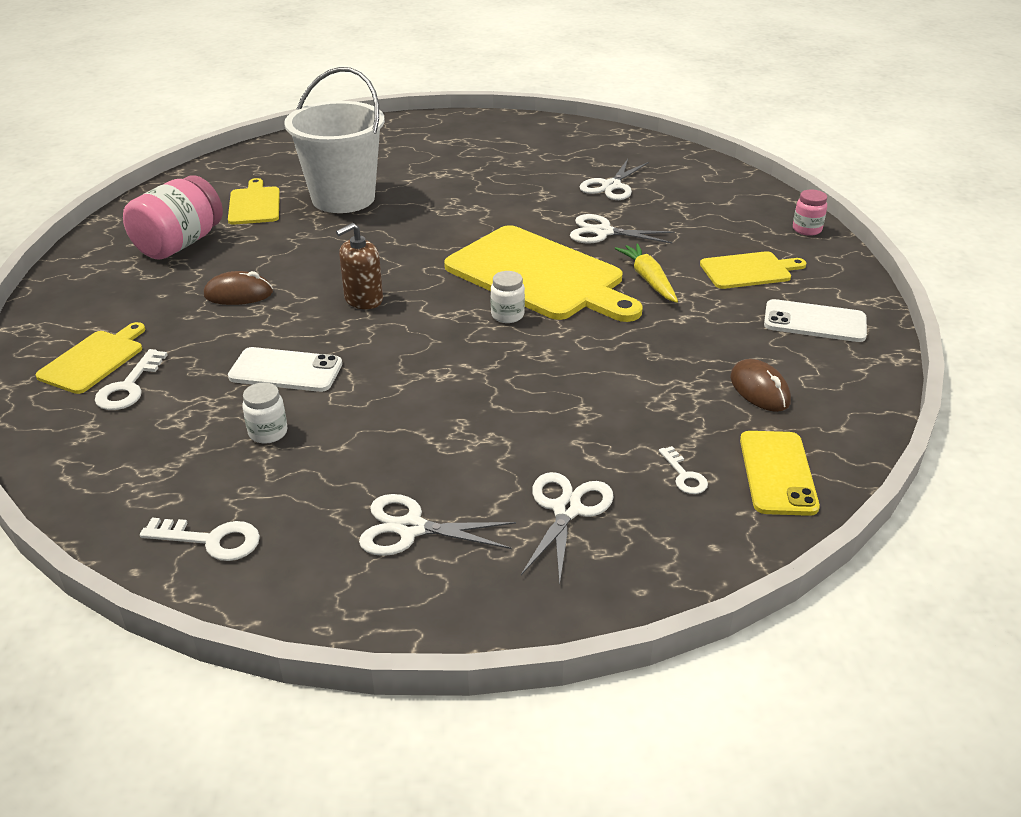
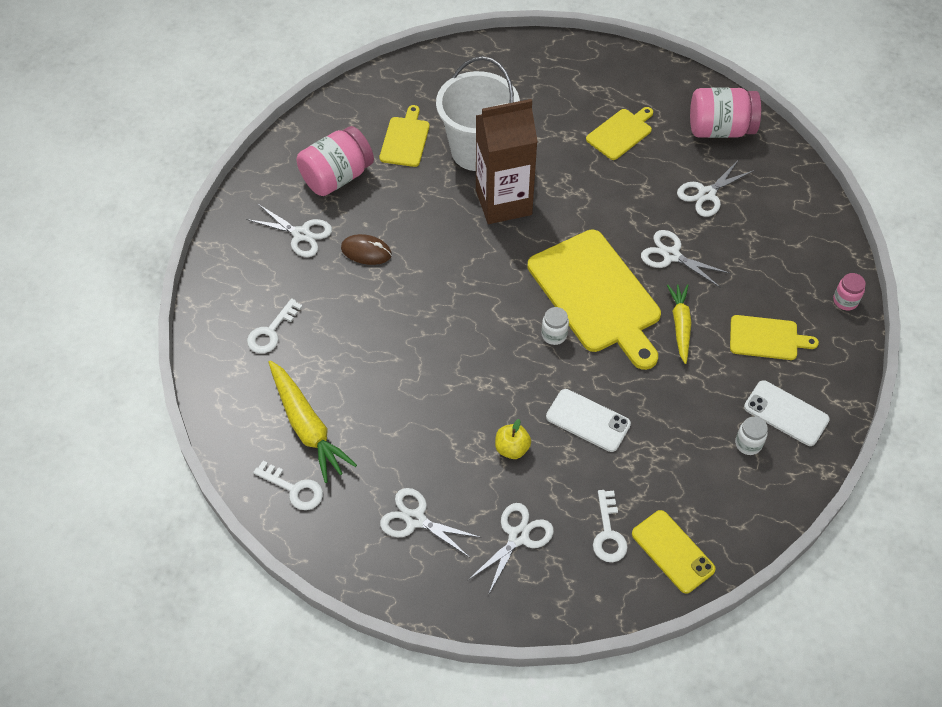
camera: 20 degrees right, 20 degrees up
(94, 360) = (253, 296): yellow cutting board -> yellow cutting board (621, 133)
(147, 296) = (301, 234): none -> white scissors
(210, 468) = (307, 426): none -> yellow carrot
(268, 433) = (351, 405): white jar -> white jar (748, 444)
(285, 371) = (378, 347): white phone -> white phone (588, 420)
(363, 299) = (454, 284): brown soap dispenser -> none
(392, 228) = (503, 202): none -> brown carton
(510, 424) = (512, 448): none -> yellow apple
(595, 145) = (720, 129): none -> pink jar
(684, 476) = (608, 533): white key -> white key, size x1.55
(759, 390) = (703, 471): brown mouse -> none
(777, 473) = (672, 551): yellow phone -> yellow phone turned 60 degrees counterclockwise

